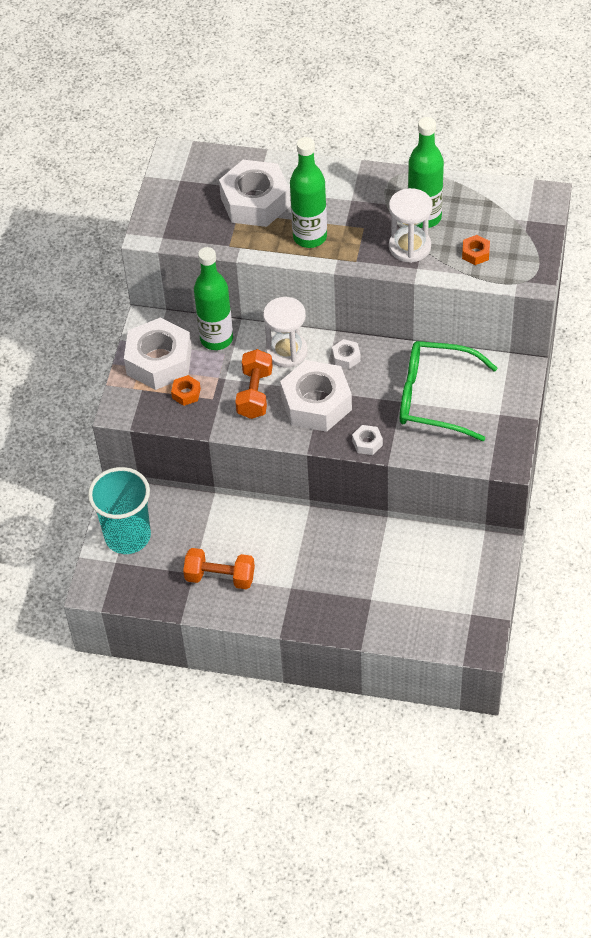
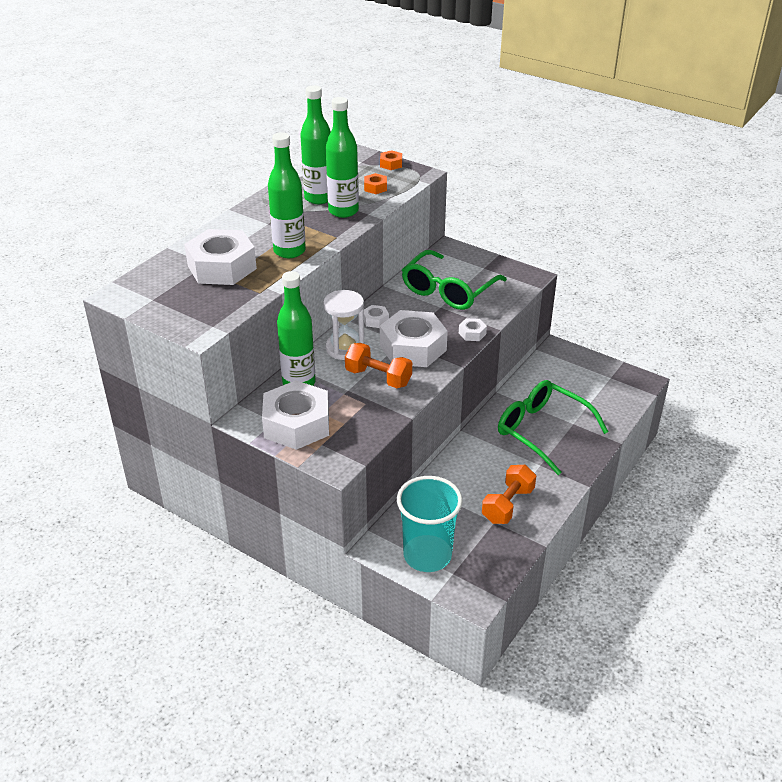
camera: 70 degrees left, 15 degrees down
(186, 393) = (348, 417): orange nut -> orange nut (391, 164)
(344, 575) = (542, 431): none -> green glasses
(410, 247) = (343, 211): white hourglass -> green bottle

